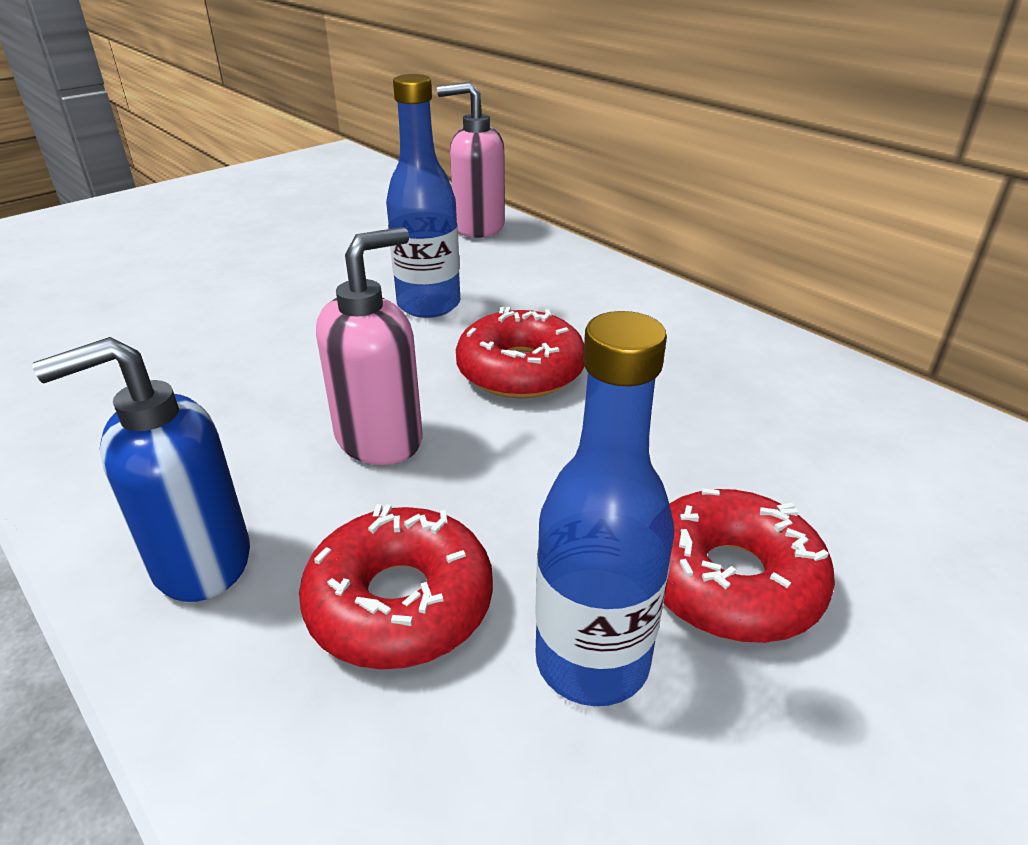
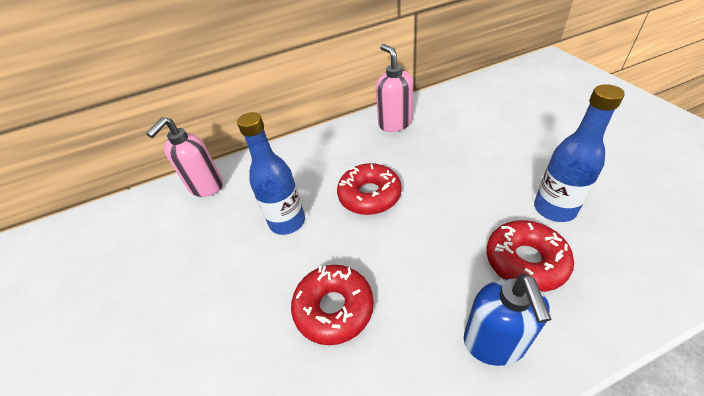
camera: 65 degrees left, 10 degrees up
(380, 439) = (410, 257): pink soap dispenser -> pink soap dispenser (395, 123)
(730, 581) = (517, 166): red donut -> red donut (334, 308)

